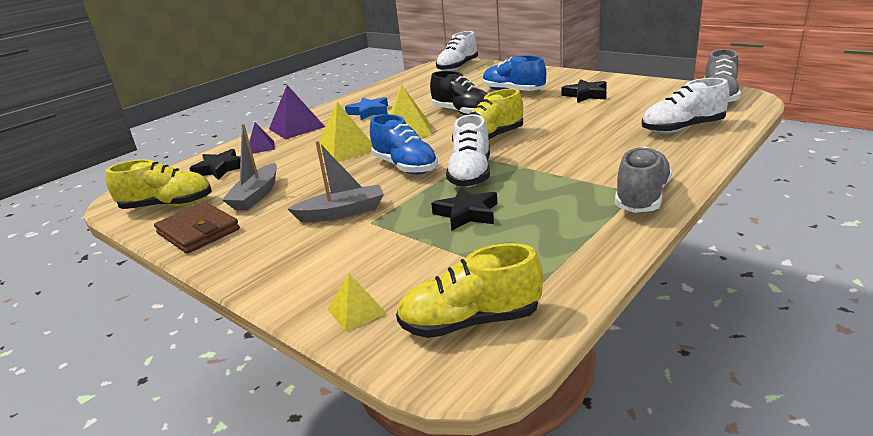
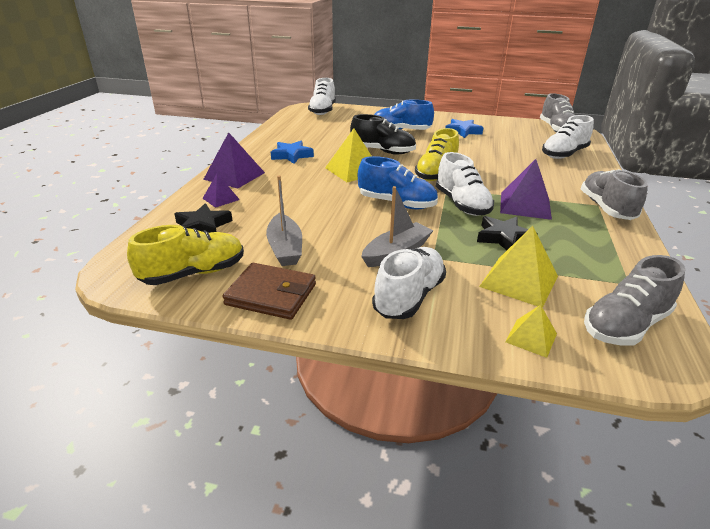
camera: 30 degrees left, 5 degrees up
(300, 253) = (409, 296): none -> white shoe
(346, 149) = (317, 193): yellow pyramid -> yellow pyramid (519, 281)
(470, 322) = (625, 325): yellow shoe -> grey shoe
(541, 183) = (525, 205): none -> purple pyramid
(586, 95) = (462, 131): black star -> blue star

